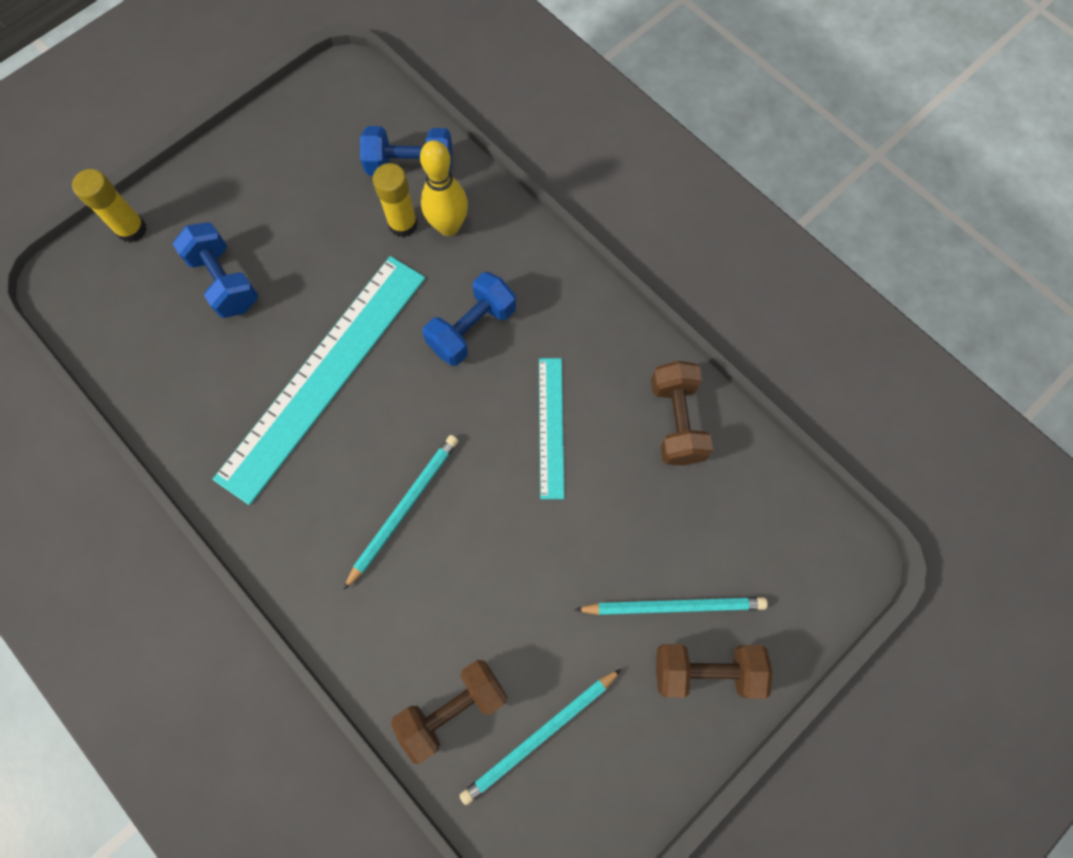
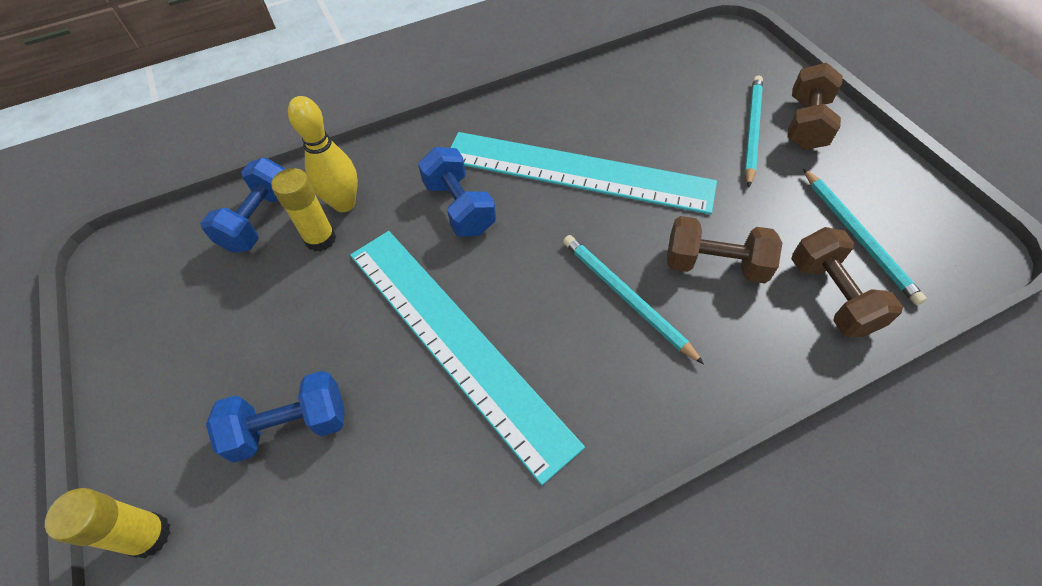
camera: 70 degrees left, 15 degrees down
(551, 427) = (577, 171): turquoise ruler -> turquoise ruler, size x1.99
(676, 421) = (598, 96): brown dumbbell -> brown dumbbell (715, 265)

